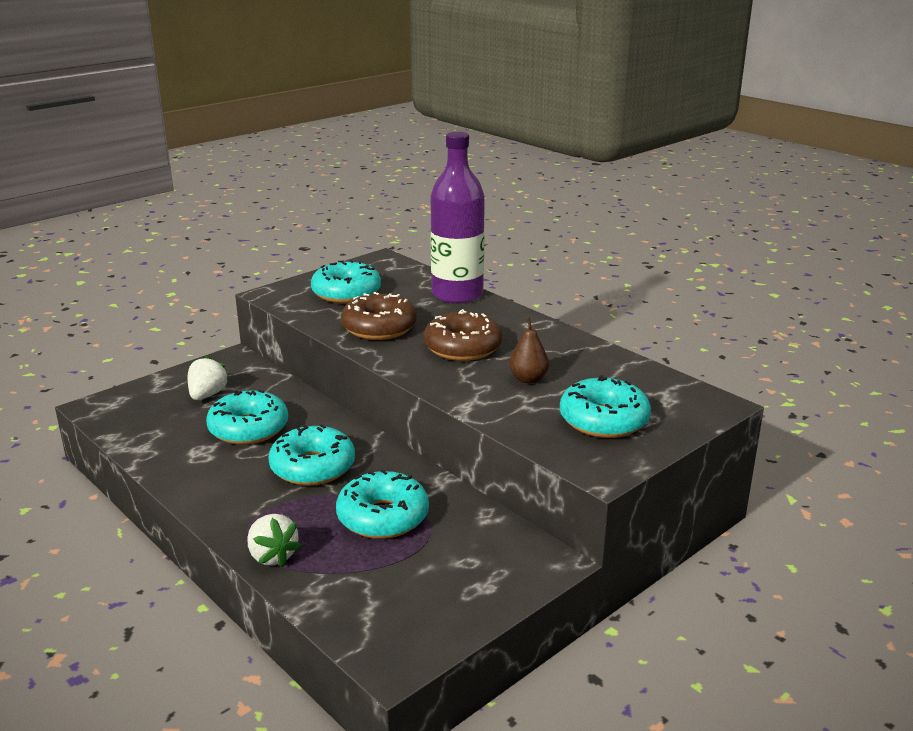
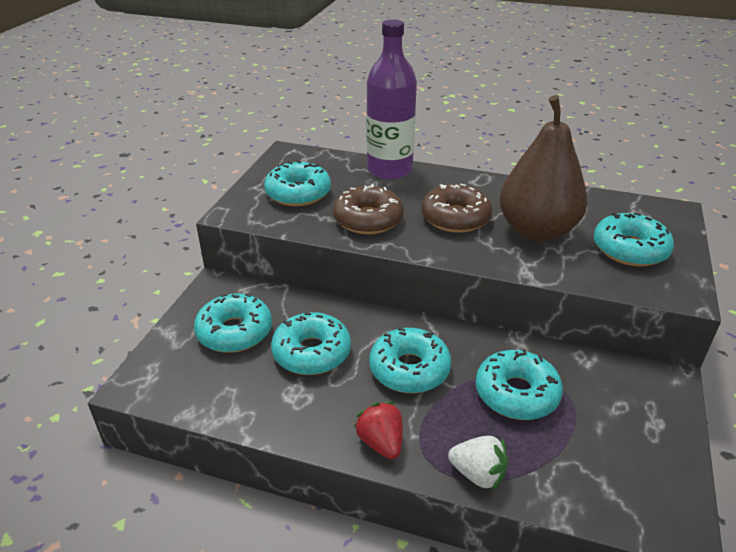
camera: 30 degrees left, 10 degrees up
(207, 395) = (234, 332): white strawberry -> turquoise donut
(224, 506) = (381, 443): none -> red strawberry
(528, 379) = (536, 231): brown pear -> brown pear, size x2.41

